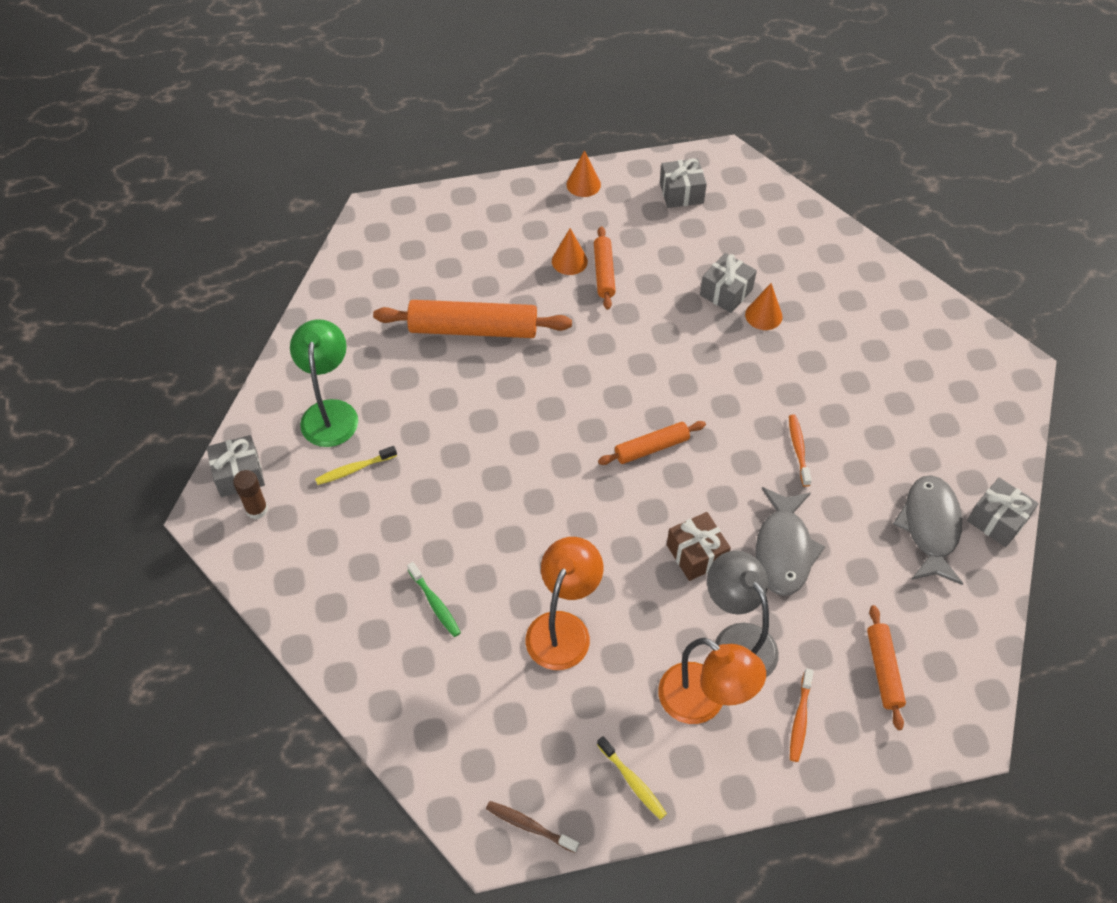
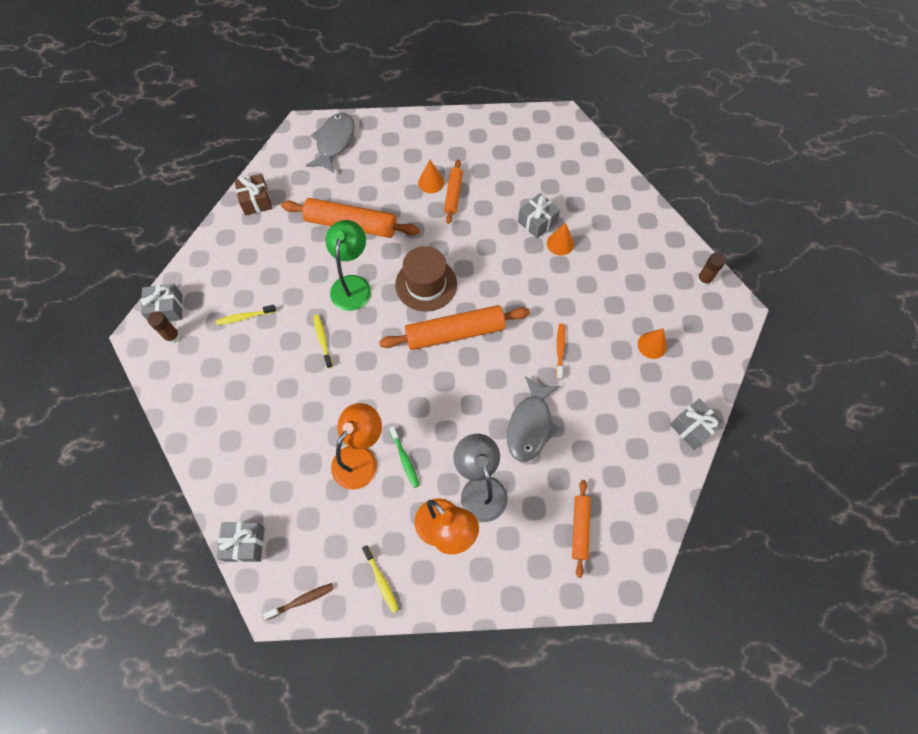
camera: 10 degrees right, 10 degrees up
(330, 412) = (238, 272): green lamp -> green lamp (352, 285)
(435, 604) = (276, 425): green toothbrush -> green toothbrush (405, 459)
(471, 483) = (322, 340): none -> yellow toothbrush
(529, 826) = (302, 600): brown toothbrush -> brown toothbrush turned 120 degrees clockwise
(583, 184) = (455, 125): orange cone -> orange cone (652, 345)
(596, 391) = (426, 284): none -> brown hat
(651, 448) = (455, 333): orange rolling pin -> orange rolling pin, size x1.79
(681, 193) = (523, 141): grey gift -> grey gift (245, 544)
(696, 554) = (467, 418): brown gift -> brown gift (256, 201)
(800, 719) = (510, 555): orange toothbrush -> none
(930, 527) = (641, 425): grey fish -> grey fish (334, 142)
(963, 335) = (703, 280): none -> brown glue stick

